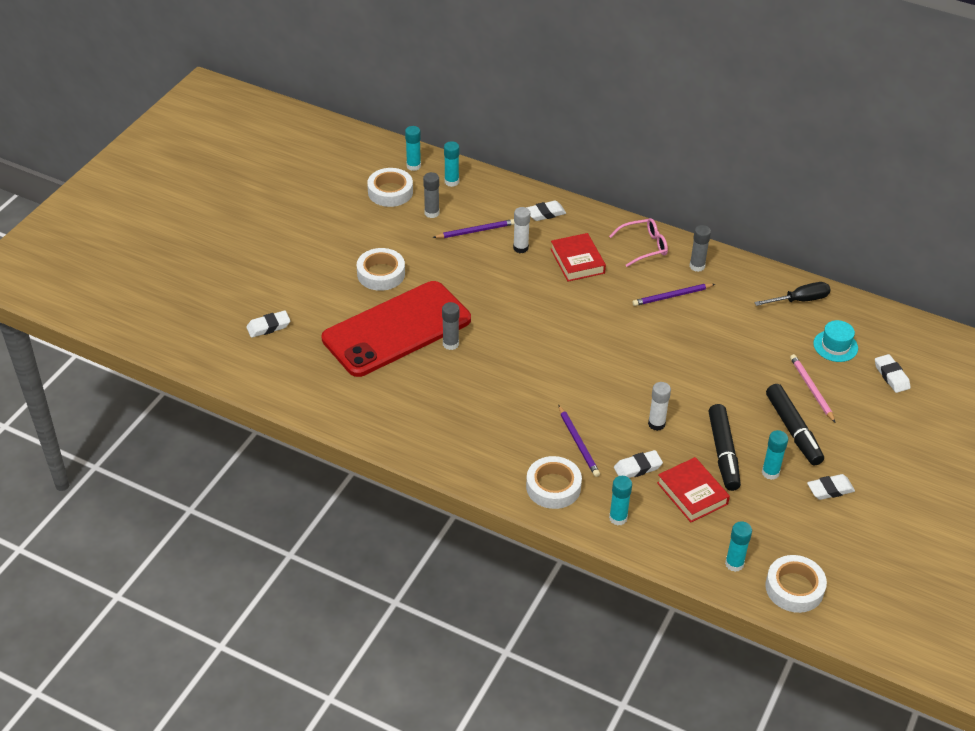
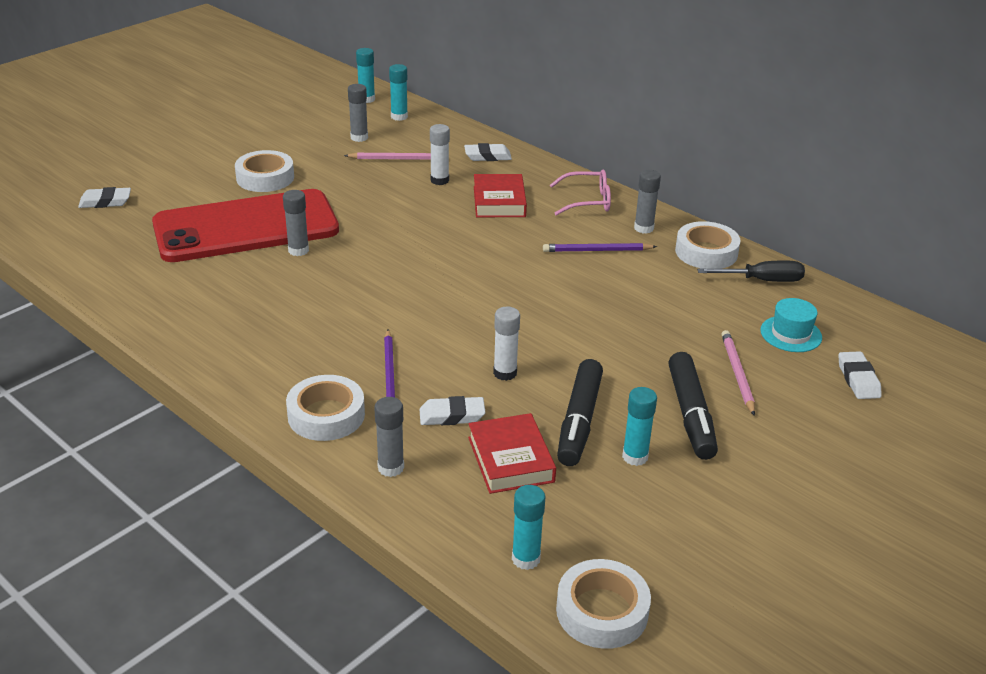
camera: 15 degrees right, 10 degrees down
(390, 192) = (326, 115): white tape -> white tape (706, 252)
(475, 231) = (398, 159): purple pencil -> pink pencil
(618, 518) = (390, 468): turquoise glue stick -> grey glue stick
(830, 489) = (714, 494): white eraser -> none

